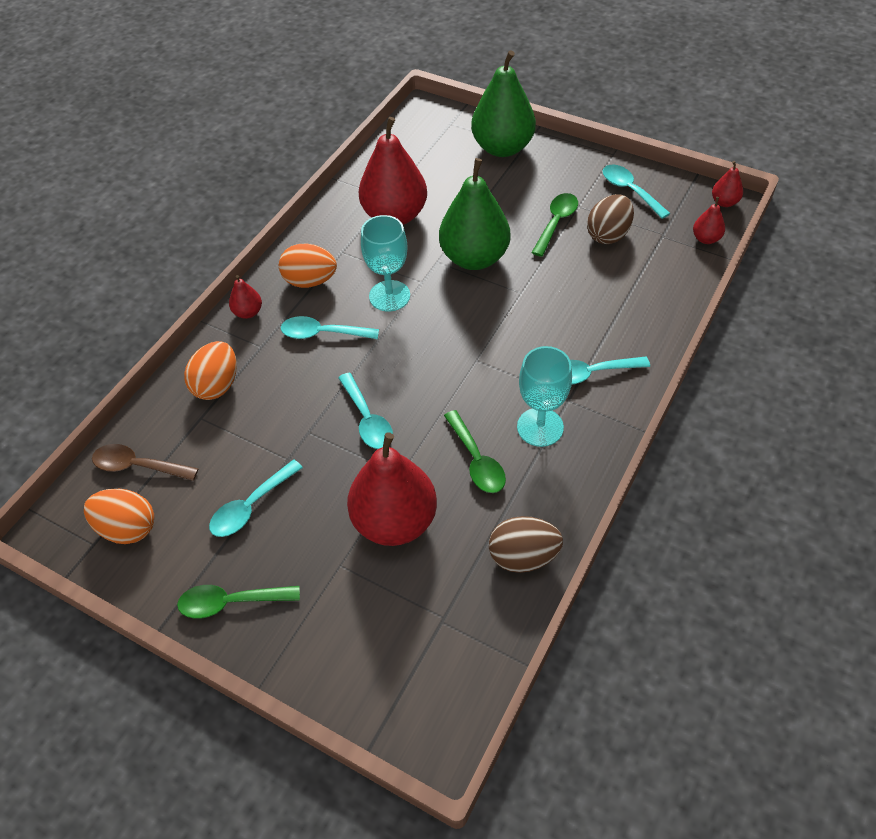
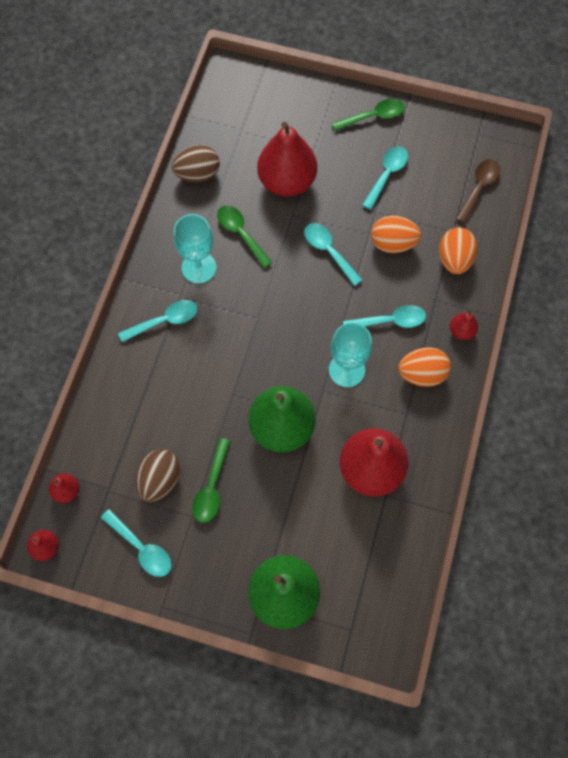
camera: 165 degrees right, 15 degrees up
(128, 528) = (462, 147): orange egg -> orange egg (393, 243)
(138, 466) = (479, 188): brown spoon -> brown spoon turned 60 degrees counterclockwise

